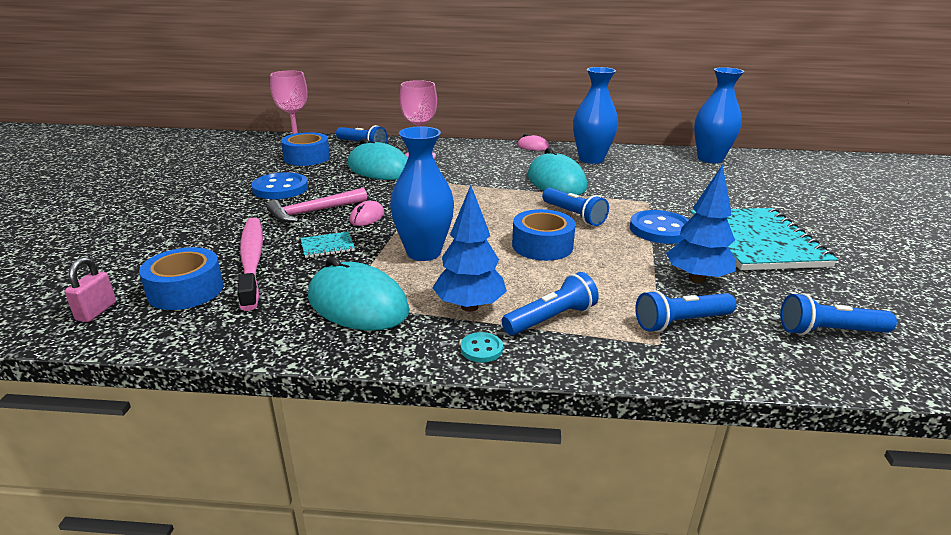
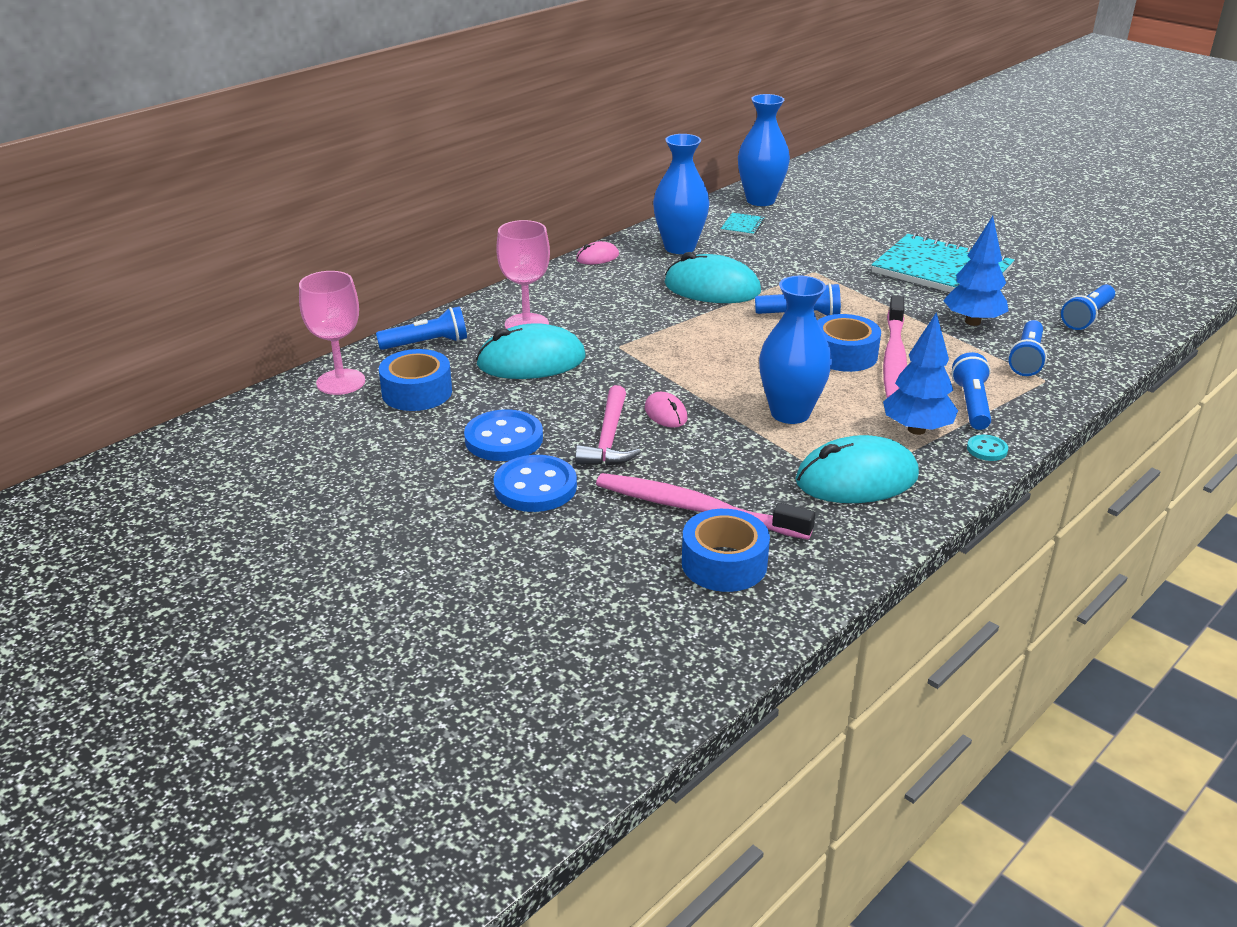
camera: 50 degrees left, 5 degrees up
(96, 311) = (714, 627): pink padlock -> none
(327, 246) = (713, 457): turquoise notebook -> turquoise notebook (742, 226)
(571, 265) = (894, 358): none -> pink toothbrush
(660, 229) = (876, 294): blue button -> blue button (535, 487)

